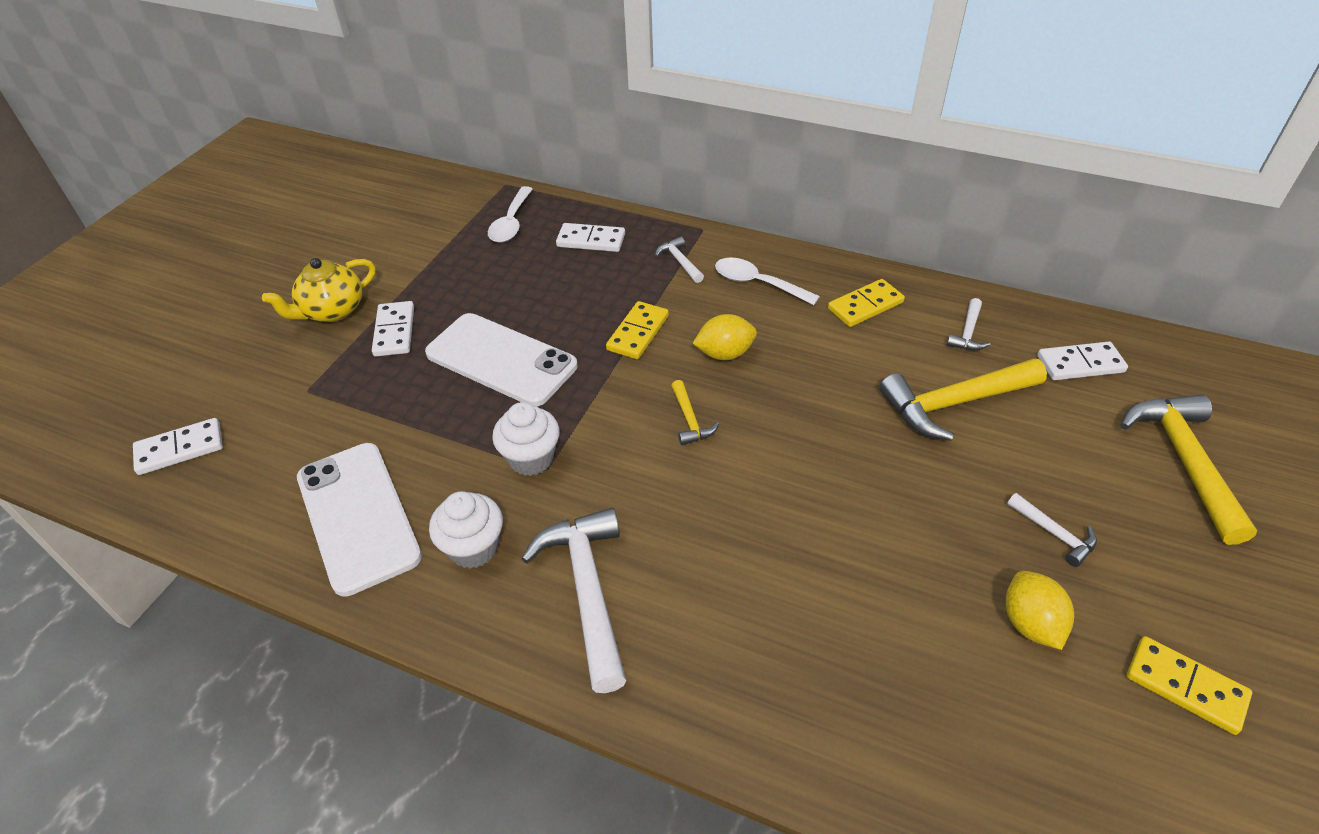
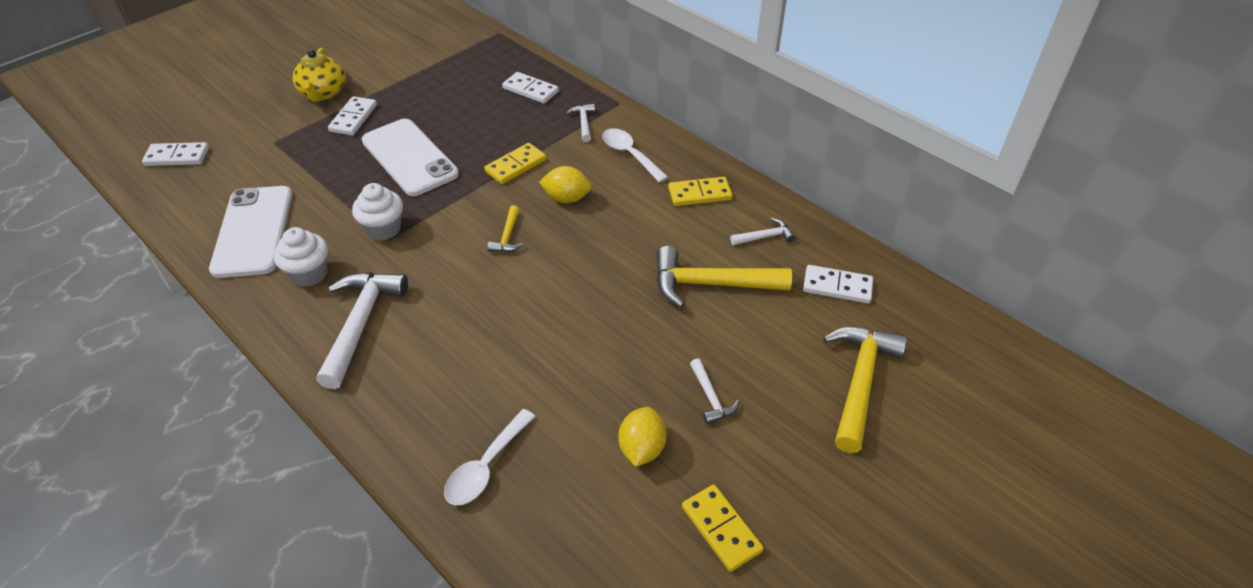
camera: 20 degrees right, 0 degrees up
(332, 311) = (323, 93): yellow teapot -> yellow teapot turned 75 degrees counterclockwise
(511, 223) = (483, 62): white spoon -> white spoon (486, 467)
(968, 332) = (765, 237): white hammer -> white hammer turned 150 degrees counterclockwise

